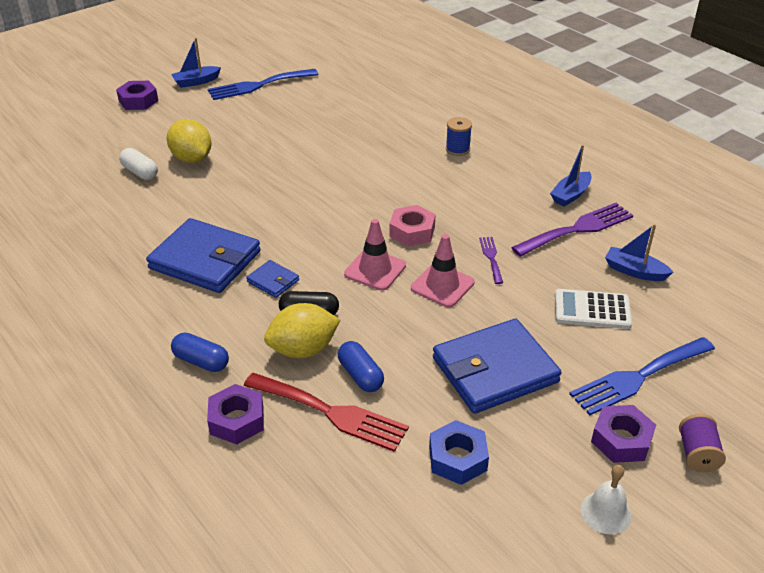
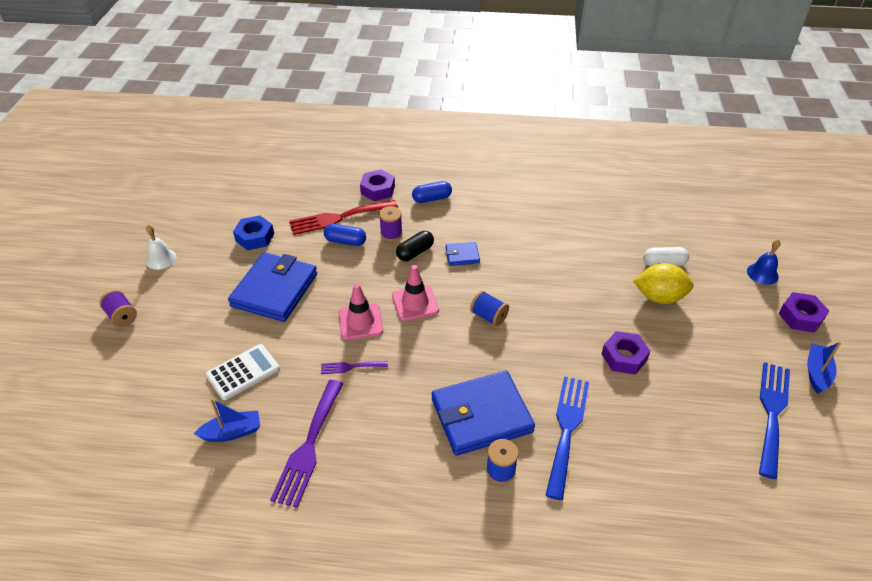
camera: 135 degrees right, 5 degrees up
(98, 128) = (762, 273): none -> blue bell
(205, 260) = (518, 241): blue wallet -> blue wallet (481, 415)
(303, 350) = (391, 234): yellow lemon -> purple spool
(331, 223) = (488, 316): none -> blue spool
(412, 232) = (428, 349): pink nut -> none
(491, 257) = (350, 367): purple fork -> purple fork turned 135 degrees clockwise
(570, 195) = (346, 488): blue boat -> none
(621, 440) = (172, 297): purple nut -> purple nut (624, 357)
(638, 377) = (181, 341): blue fork -> blue fork (567, 429)

